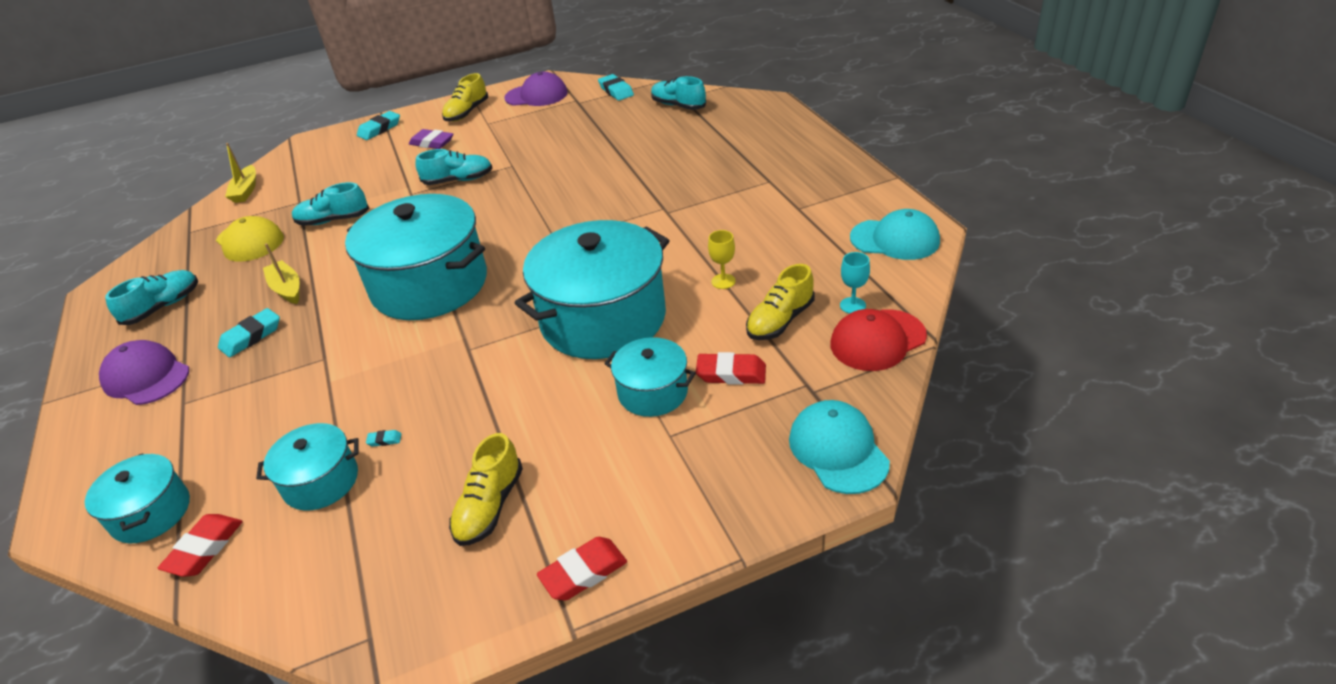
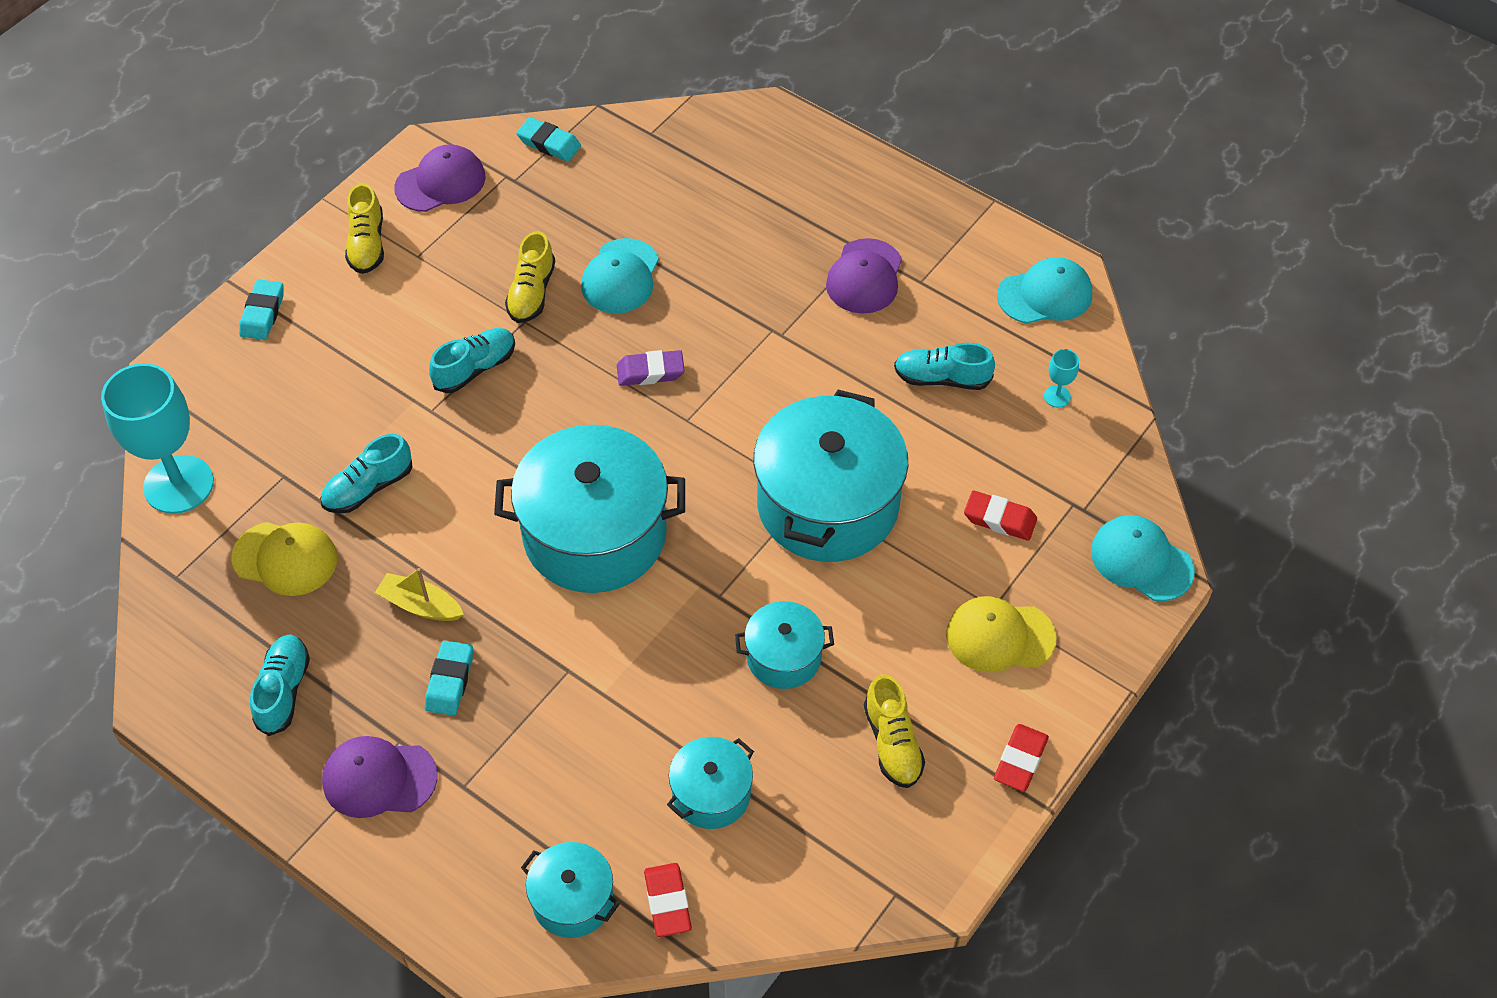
camera: 35 degrees left, 15 degrees up
(246, 190) = (178, 484): yellow boat -> turquoise goblet
(384, 440) = (731, 727): turquoise eraser -> none
(432, 143) = (371, 316): purple eraser -> purple eraser (650, 372)
(592, 158) = (620, 276): none -> turquoise cap
(653, 392) = (944, 569): turquoise pot -> turquoise pot (783, 657)
(655, 460) = (1000, 636): none -> yellow cap
(678, 106) = (657, 150): turquoise shoe -> turquoise shoe (942, 378)
(723, 281) = (913, 411): yellow goblet -> none
(731, 373) = (999, 519): red eraser -> red eraser turned 45 degrees clockwise
(758, 196) = (864, 277): none -> purple cap
(780, 321) = (1002, 440): yellow shoe -> yellow shoe (531, 293)
(877, 340) = (1103, 430): red cap -> none

